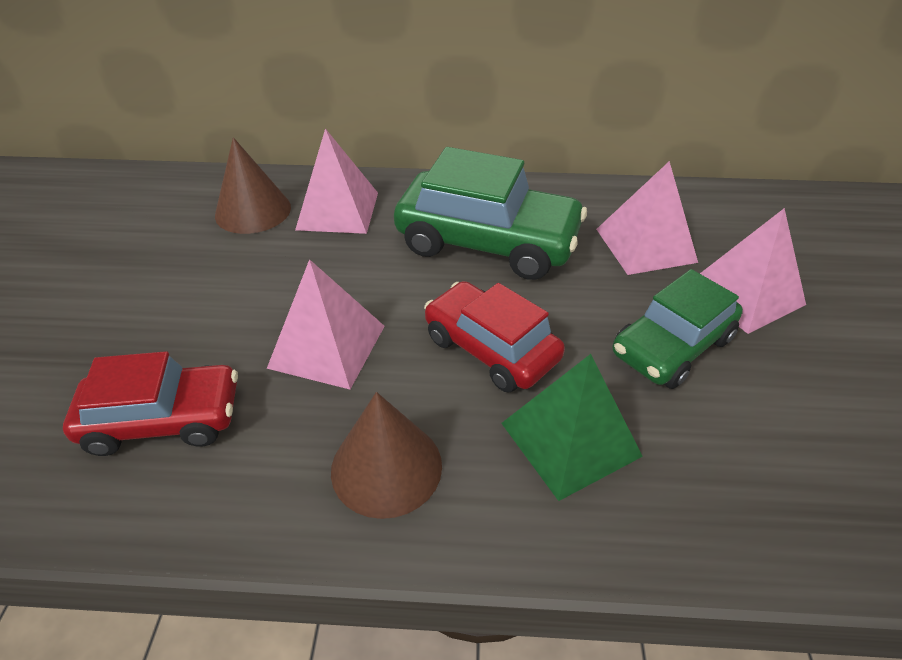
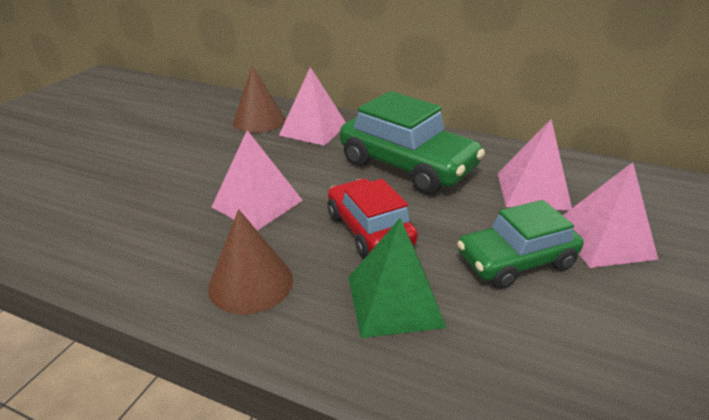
camera: 20 degrees right, 10 degrees down
(163, 419) = (132, 220): red car -> none

